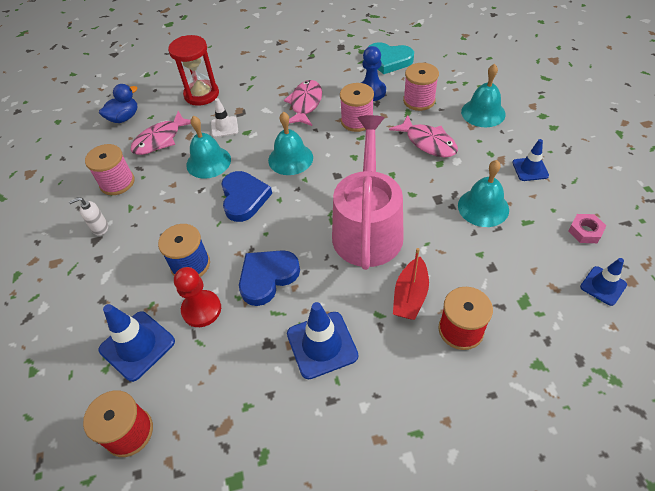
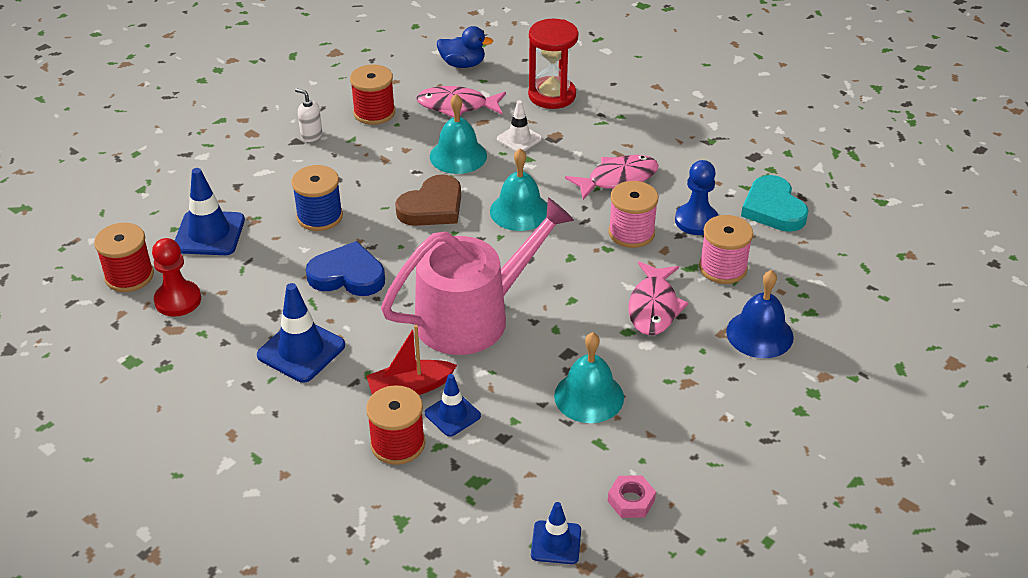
camera: 50 degrees right, 10 degrees down
(117, 182) = (374, 112): pink spool -> red spool
(201, 309) = (276, 251): red pawn -> red pawn (178, 300)
(244, 198) = (432, 207): blue heart -> brown heart
(483, 112) = (759, 334): turquoise bell -> blue bell
(530, 169) = (694, 415): blue traffic cone -> blue traffic cone (452, 414)

